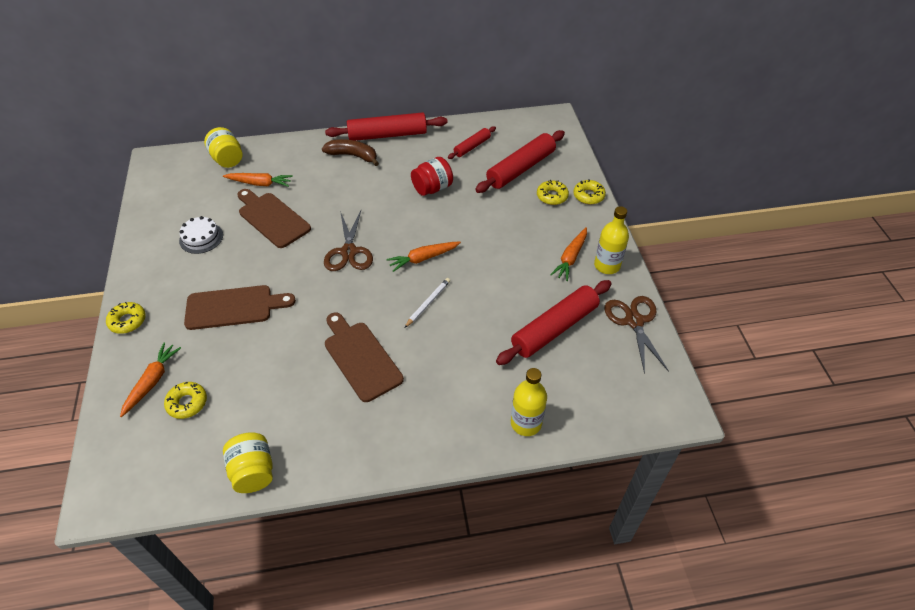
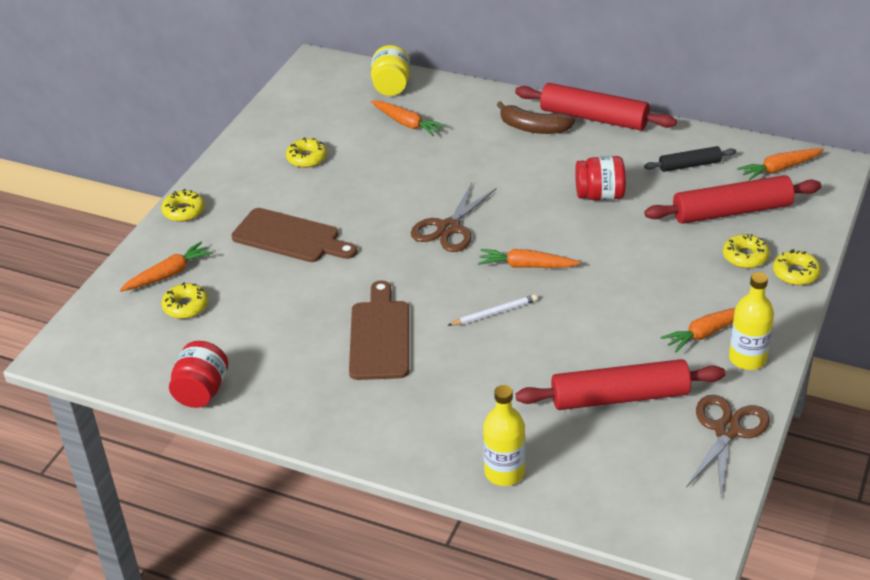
camera: 35 degrees right, 10 degrees down
(201, 238) = (307, 158): white cake -> yellow donut
(253, 471) = (202, 391): yellow jar -> red jar
(272, 218) = (393, 164): brown cutting board -> none
(353, 156) = (533, 128): brown banana -> brown banana turned 150 degrees clockwise
(472, 146) = (689, 165): red rolling pin -> black rolling pin
(526, 130) = (779, 169): none -> orange carrot

